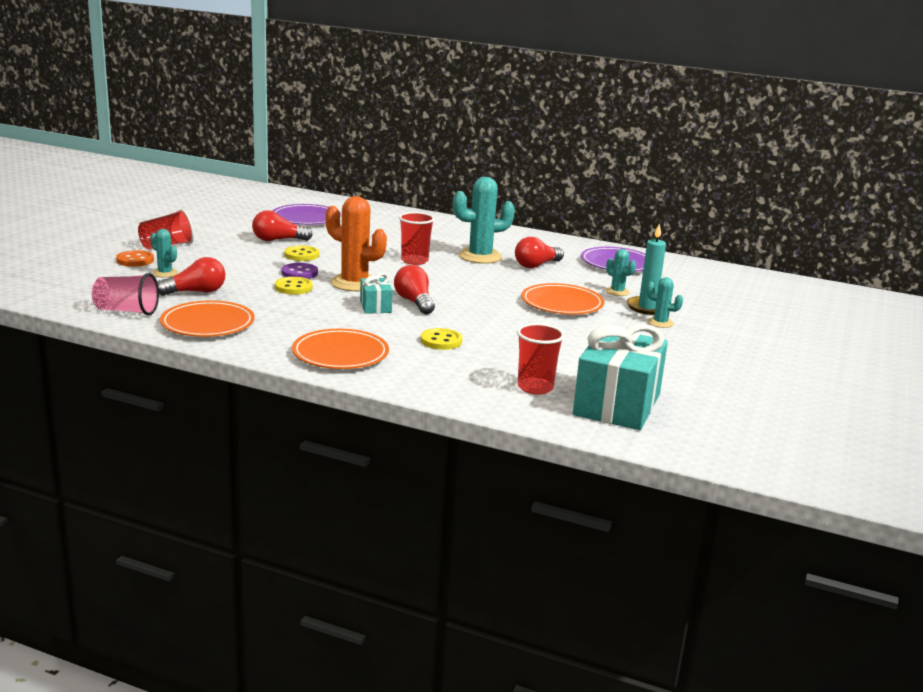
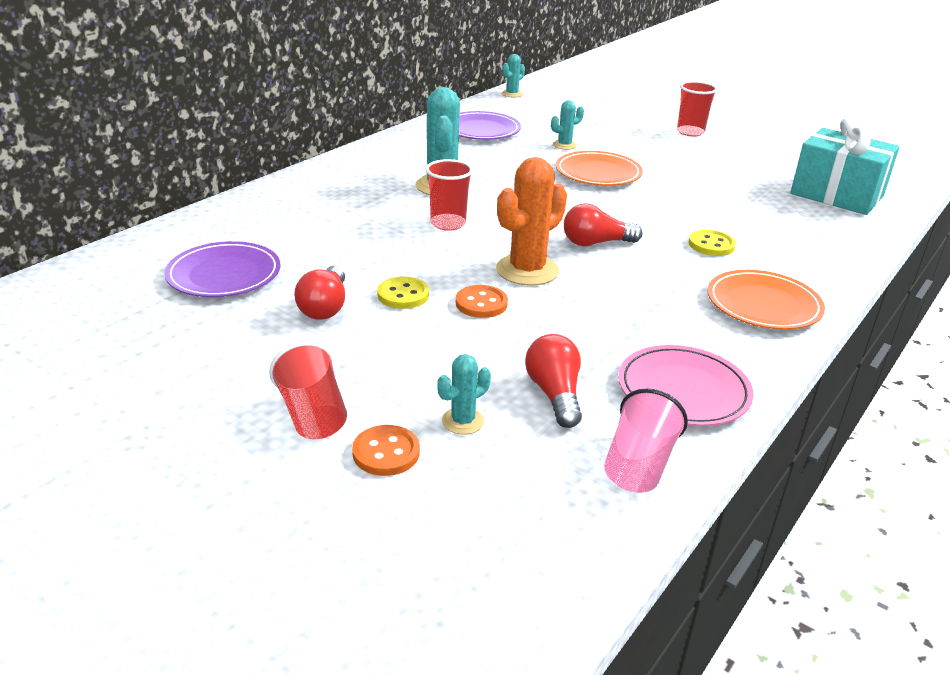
camera: 75 degrees left, 10 degrees up
(207, 324) = (683, 390): orange plate -> pink plate
(293, 287) = (540, 313): yellow button -> none
(299, 273) = (481, 303): purple button -> orange button
(375, 306) = (611, 267): turquoise gift -> none
(535, 387) = (814, 220): red cup -> red cup (690, 132)
(536, 265) = (479, 164): red light bulb -> none
(647, 307) = (607, 142): turquoise candle -> none
(660, 323) = (646, 145): turquoise cactus -> turquoise cactus (512, 94)

